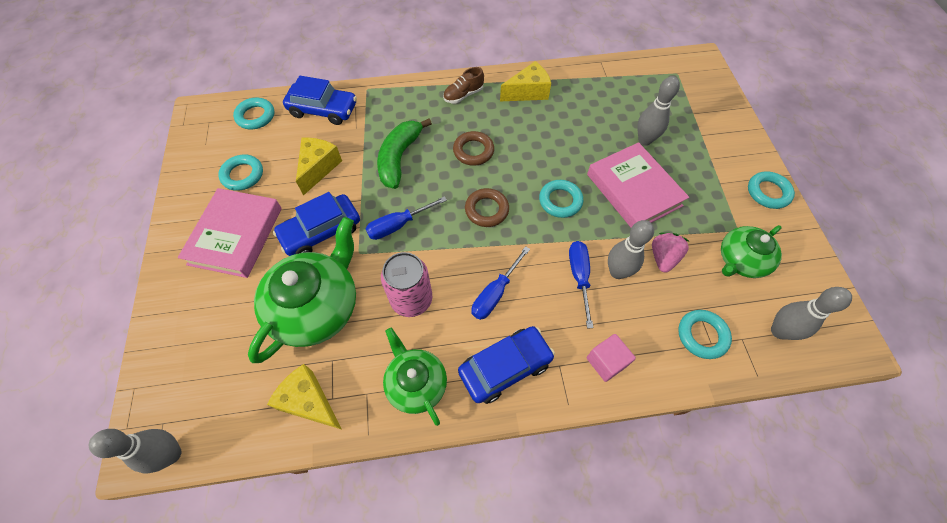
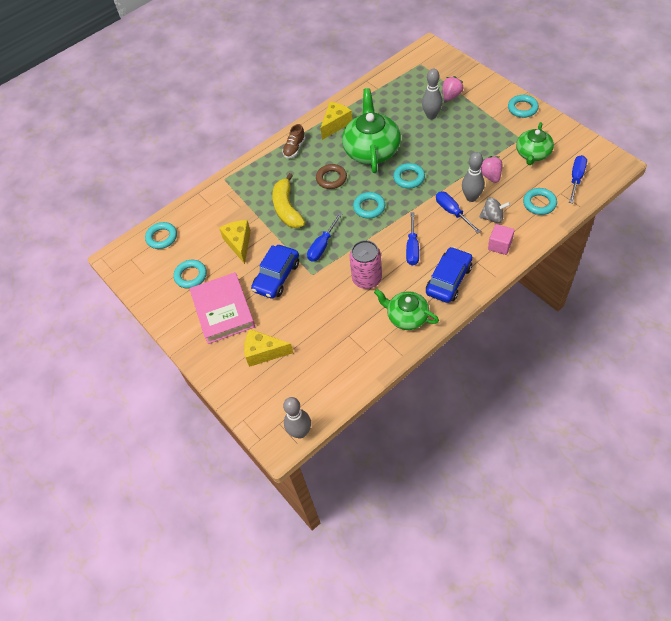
camera: 25 degrees left, 5 degrees down
(309, 402) = (355, 361): yellow cheese -> yellow cheese (264, 352)
(316, 306) = (313, 315): green teapot -> green teapot (371, 150)
(323, 110) = (206, 208): blue car -> none
(399, 158) = (287, 208): green banana -> yellow banana
(486, 210) = (369, 207): brown ring -> turquoise ring
(625, 316) = (492, 217): none -> grey spinning top
(633, 190) = (446, 148): pink book -> none
(686, 129) = (451, 96): none -> pink strawberry
(779, 331) = (576, 178): grey bowling pin -> blue screwdriver

